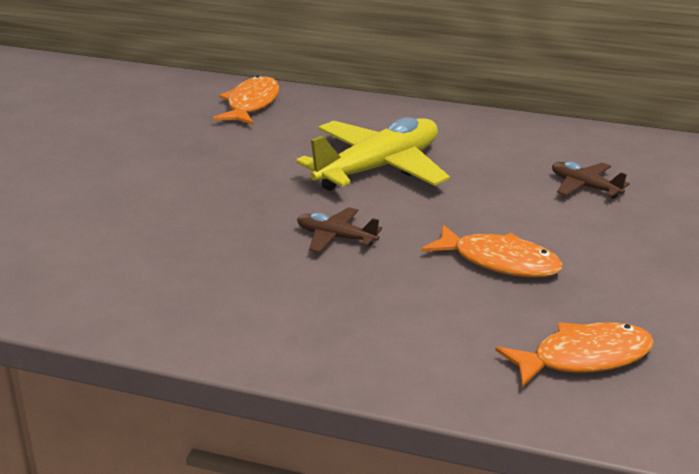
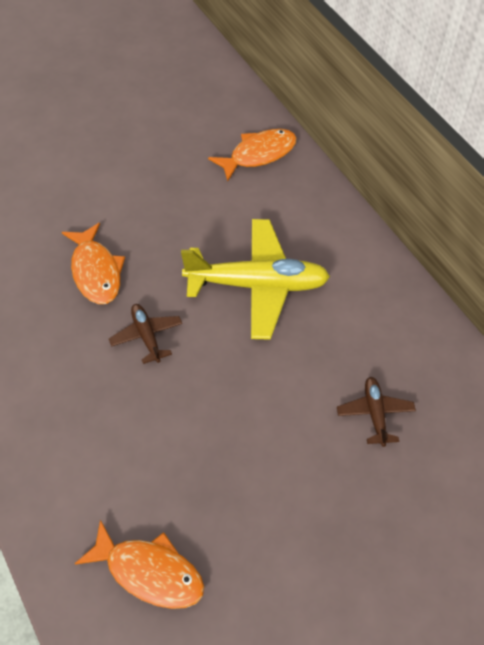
camera: 40 degrees right, 25 degrees up
(499, 262) = (214, 441): orange fish -> orange fish (96, 272)

